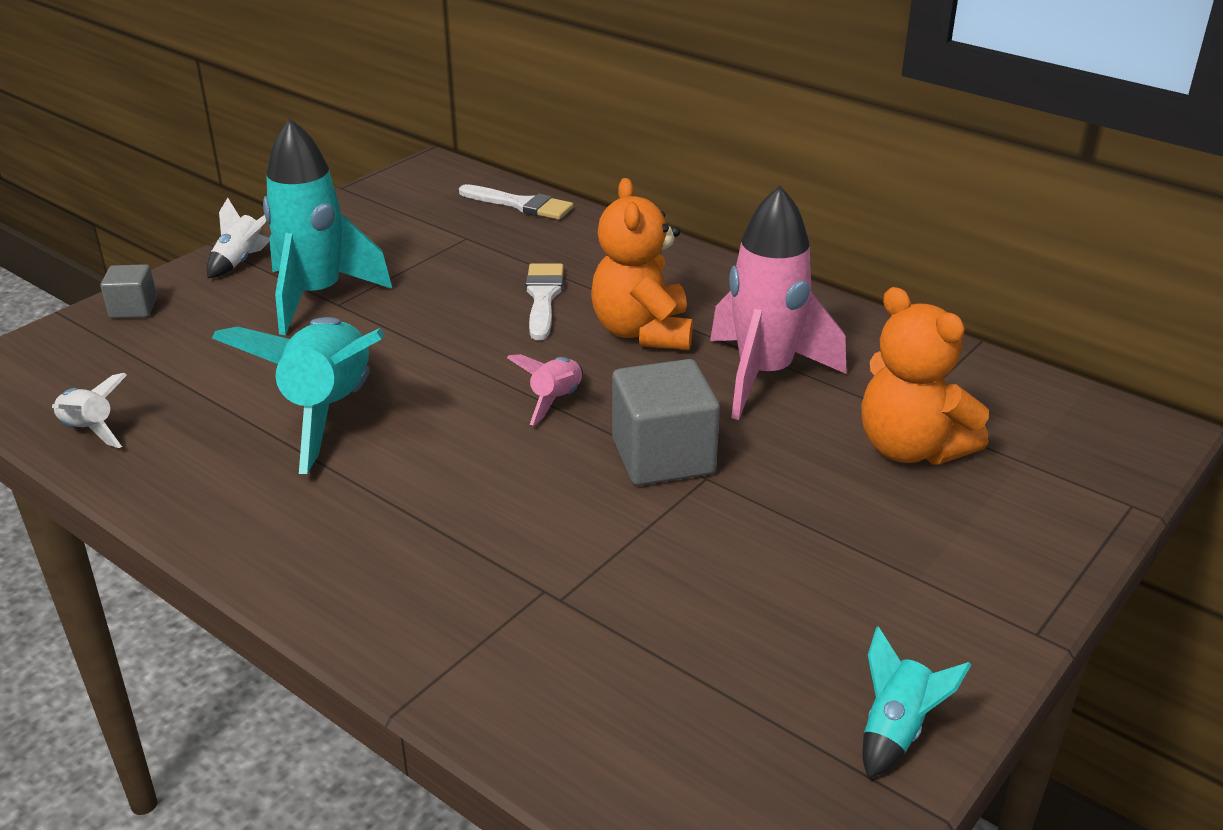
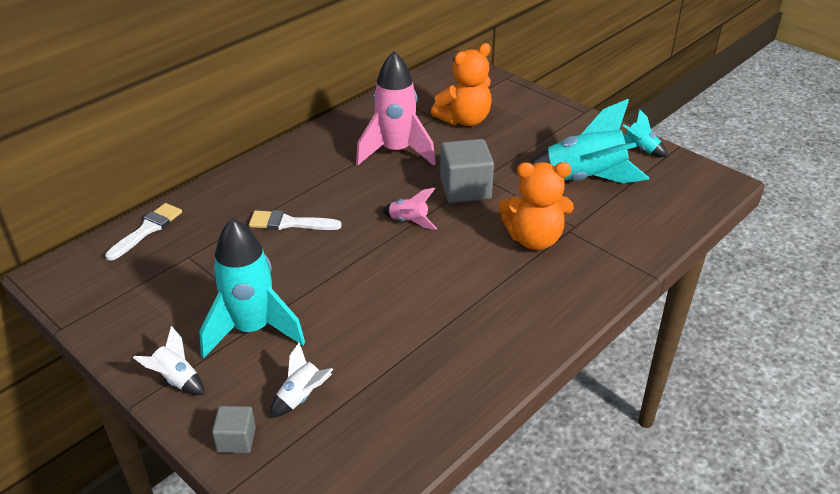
camera: 85 degrees left, 5 degrees up
(89, 431) = (414, 434): white rocket -> white rocket (301, 397)
(329, 412) = (408, 313): turquoise rocket -> turquoise rocket (584, 179)
(642, 332) = (342, 187): orange teddy bear -> orange teddy bear (534, 239)

